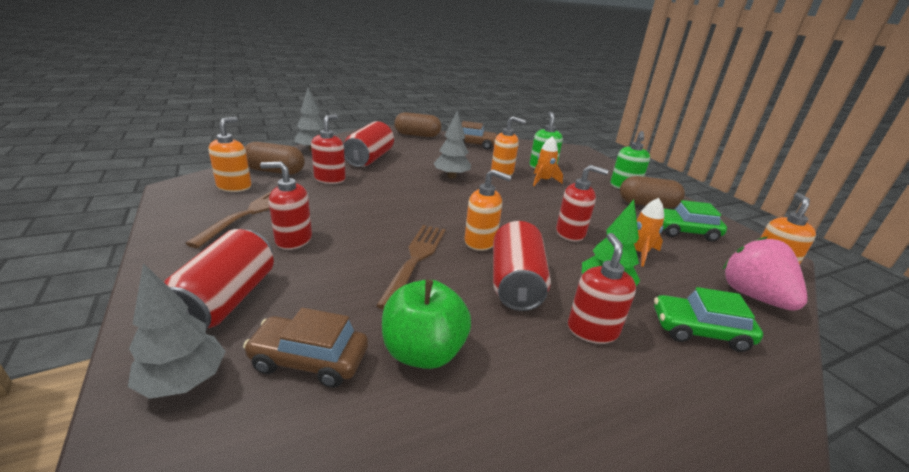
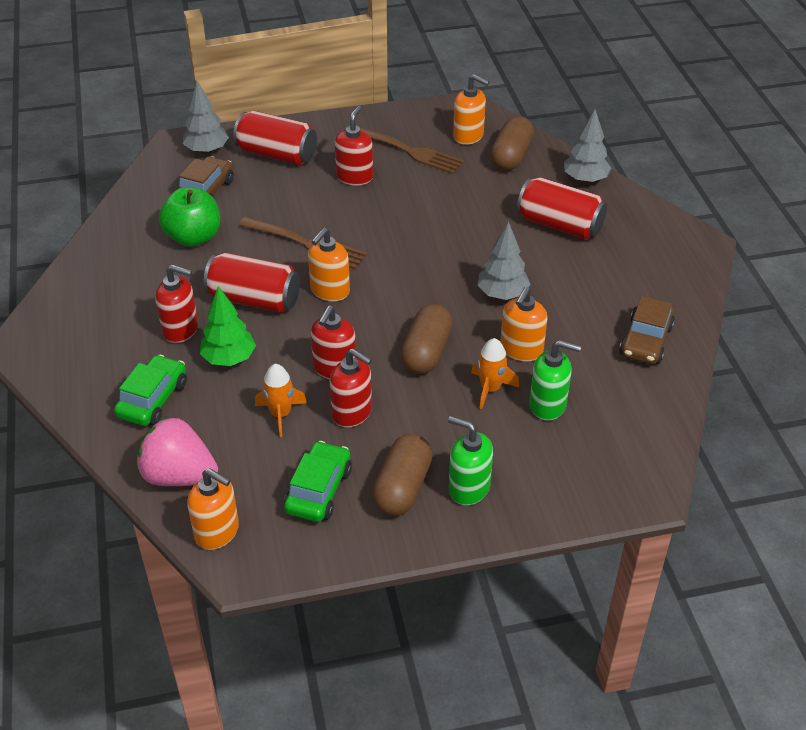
camera: 105 degrees right, 15 degrees up
(330, 179) = (490, 194): red soap dispenser -> red soap dispenser (352, 412)
(417, 135) = (678, 279): brown capsule -> brown capsule (426, 352)
(753, 296) = (179, 476): pink strawberry -> pink strawberry turned 150 degrees counterclockwise

